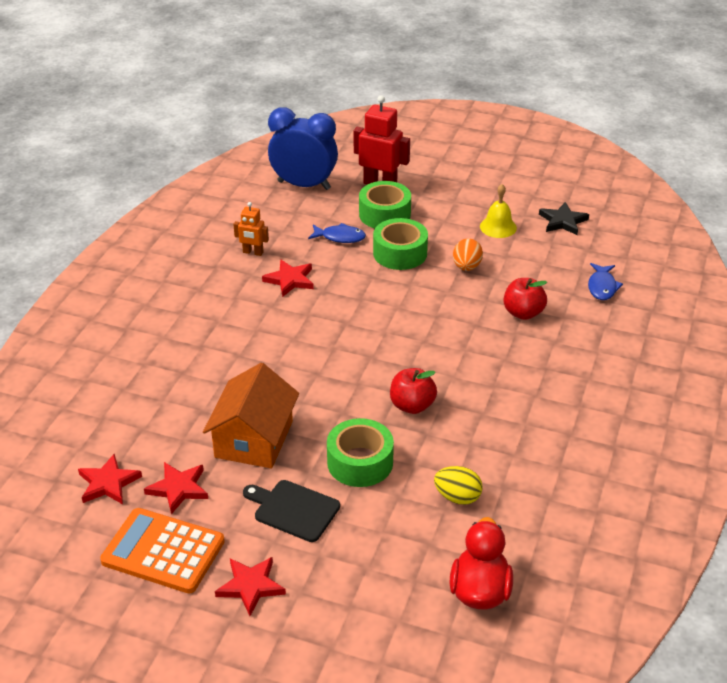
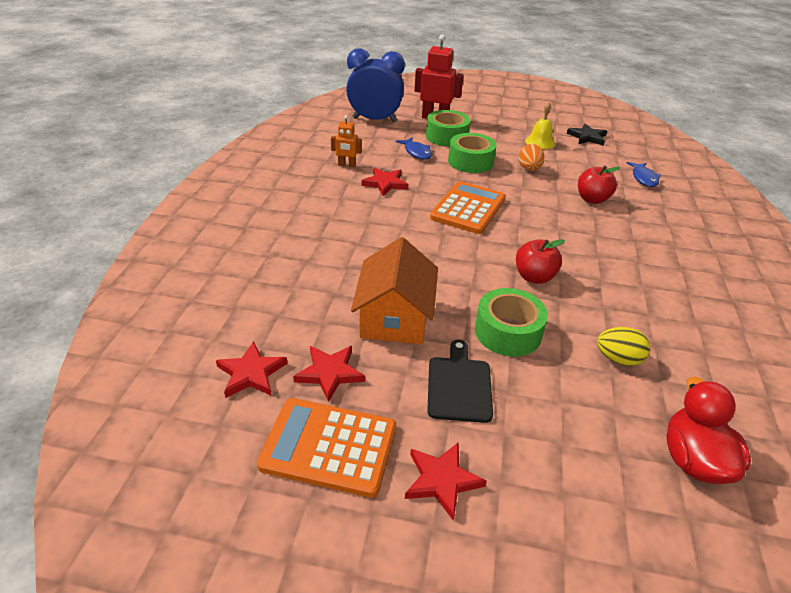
camera: 10 degrees left, 0 degrees up
(293, 510) = (459, 385): black cutting board -> black cutting board turned 75 degrees clockwise
(340, 237) = (416, 152): blue fish -> blue fish turned 60 degrees clockwise
(373, 318) = (468, 208): none -> orange calculator

